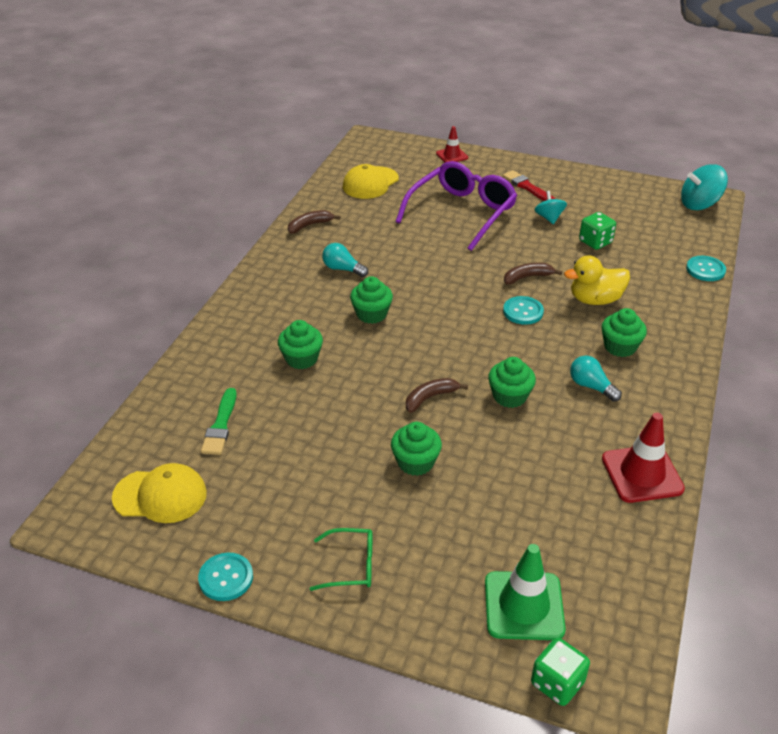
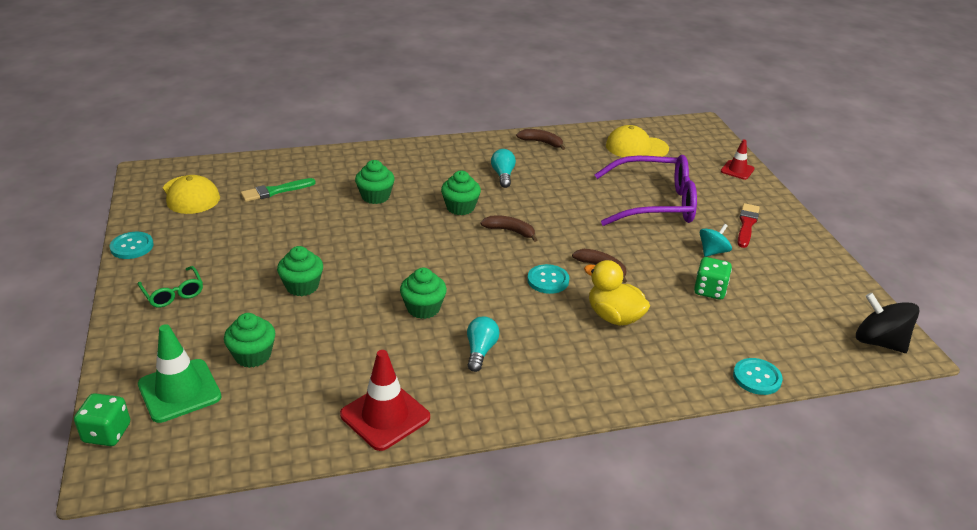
camera: 55 degrees right, 5 degrees down
(430, 398) = (384, 268): brown banana -> brown banana (510, 231)
(620, 347) = (557, 352): green cupcake -> green cupcake (253, 355)
(699, 204) = (879, 342): turquoise spinning top -> black spinning top

